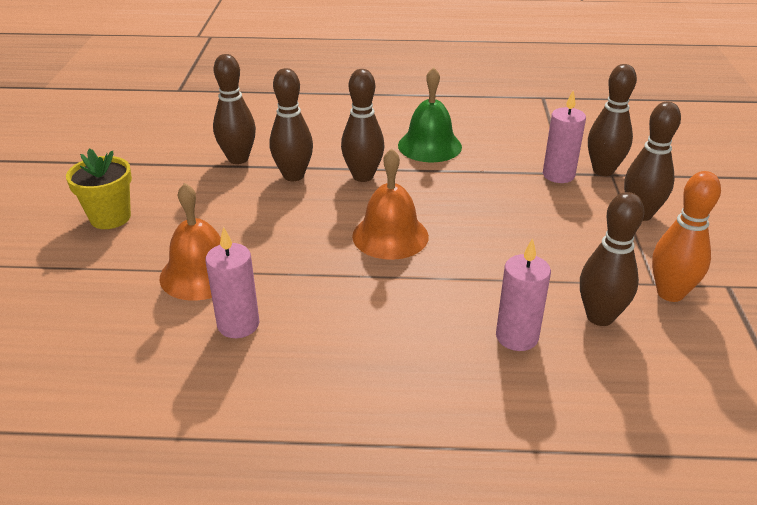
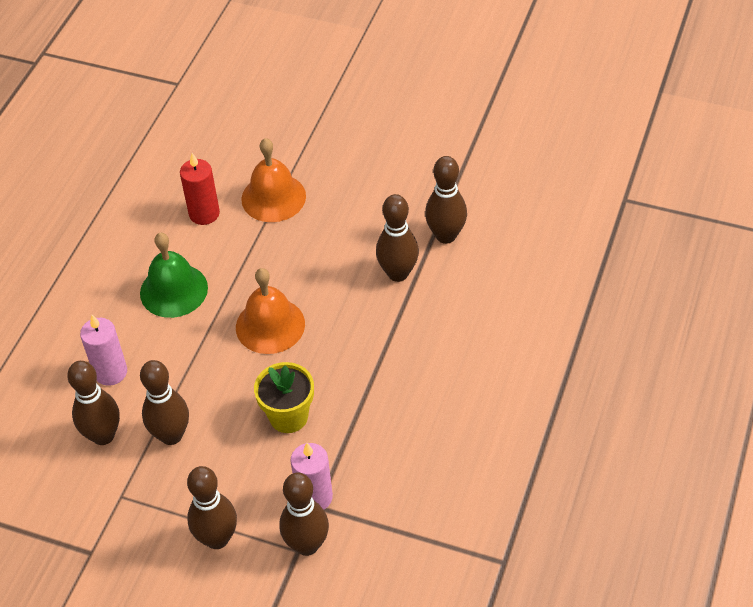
camera: 110 degrees right, 15 degrees up
(110, 217) = (375, 146): yellow flower pot -> yellow flower pot (288, 416)
(238, 324) = (204, 214): pink candle -> red candle
(363, 176) = (376, 327): brown bowling pin -> brown bowling pin (171, 435)
(429, 146) = (417, 399): green bell -> green bell (173, 290)
(670, 293) = (103, 501): orange bowling pin -> none

